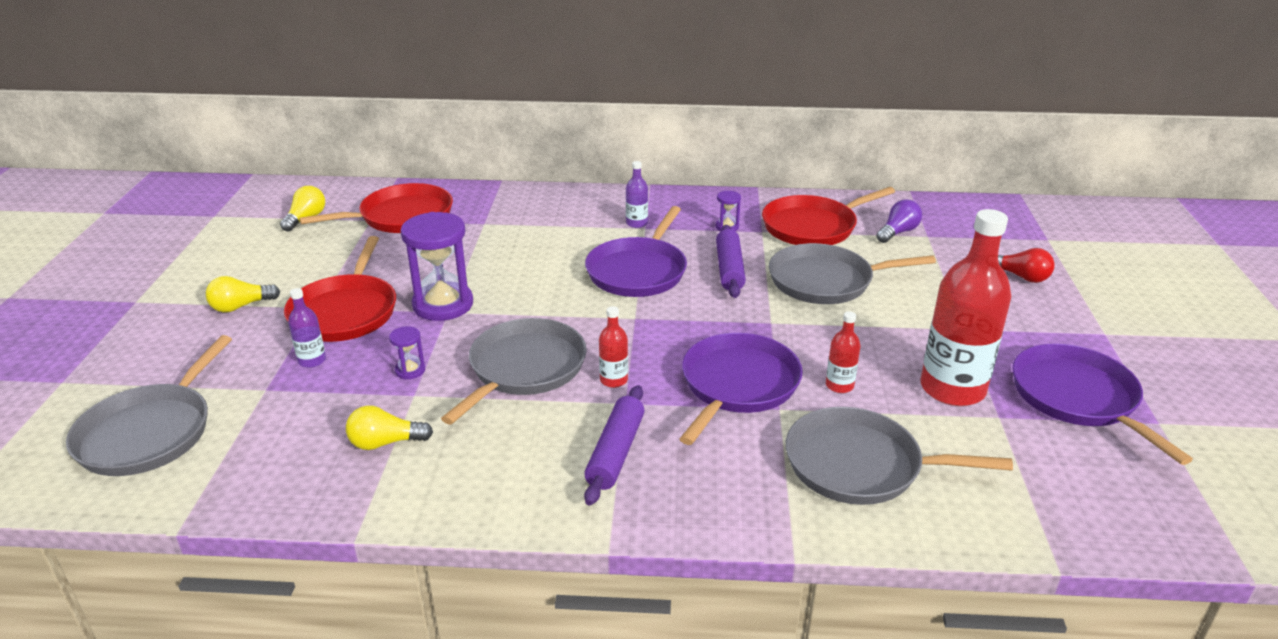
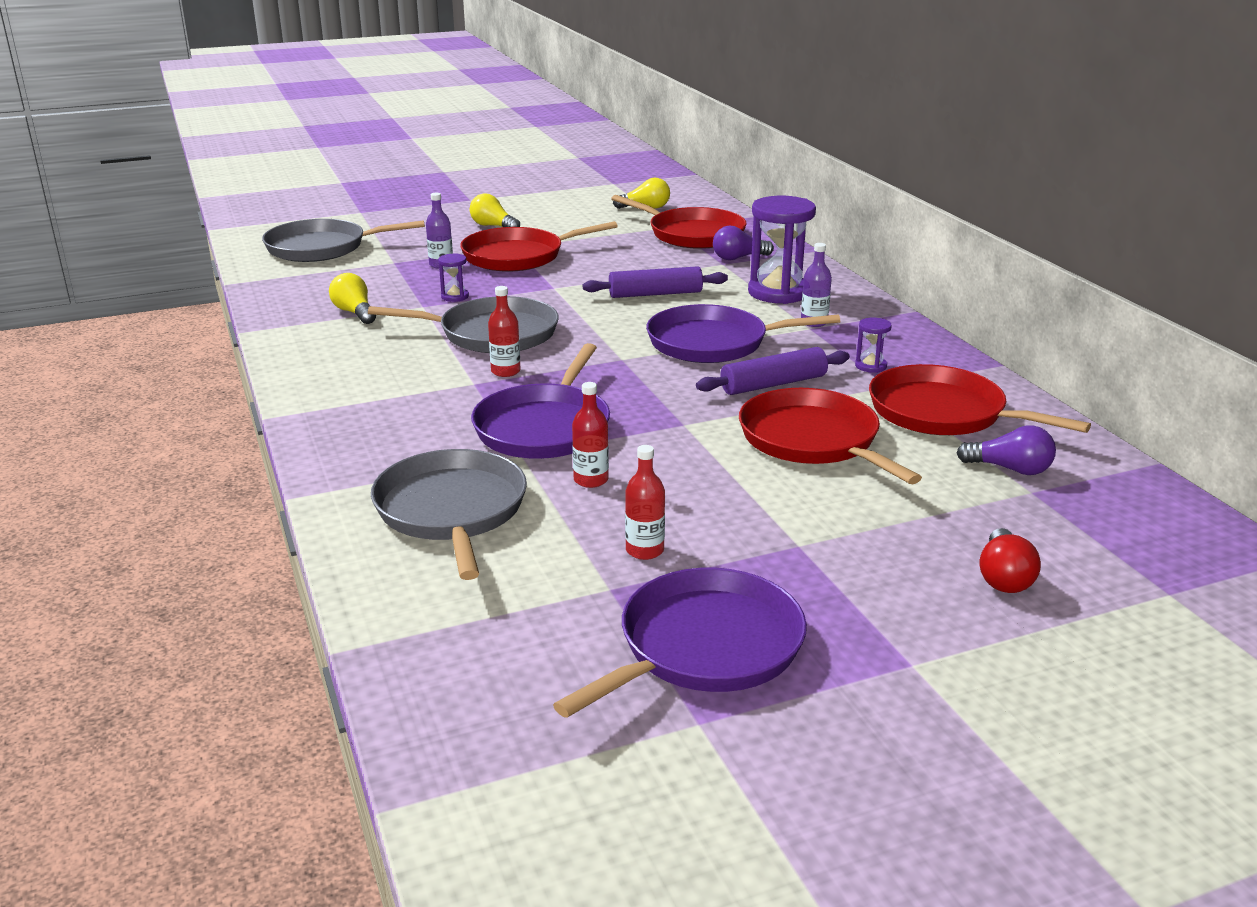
camera: 65 degrees right, 5 degrees down
(443, 305) = (563, 283): purple hourglass -> purple hourglass (778, 292)
(479, 213) = (738, 258): none -> purple light bulb
(615, 452) = (396, 394): purple rolling pin -> purple rolling pin (655, 294)
(737, 385) = (545, 427): purple pan -> purple pan turned 105 degrees clockwise
(826, 281) = (813, 440): grey pan -> red pan
(952, 389) = (644, 550): red bottle -> red bottle, size x0.44

